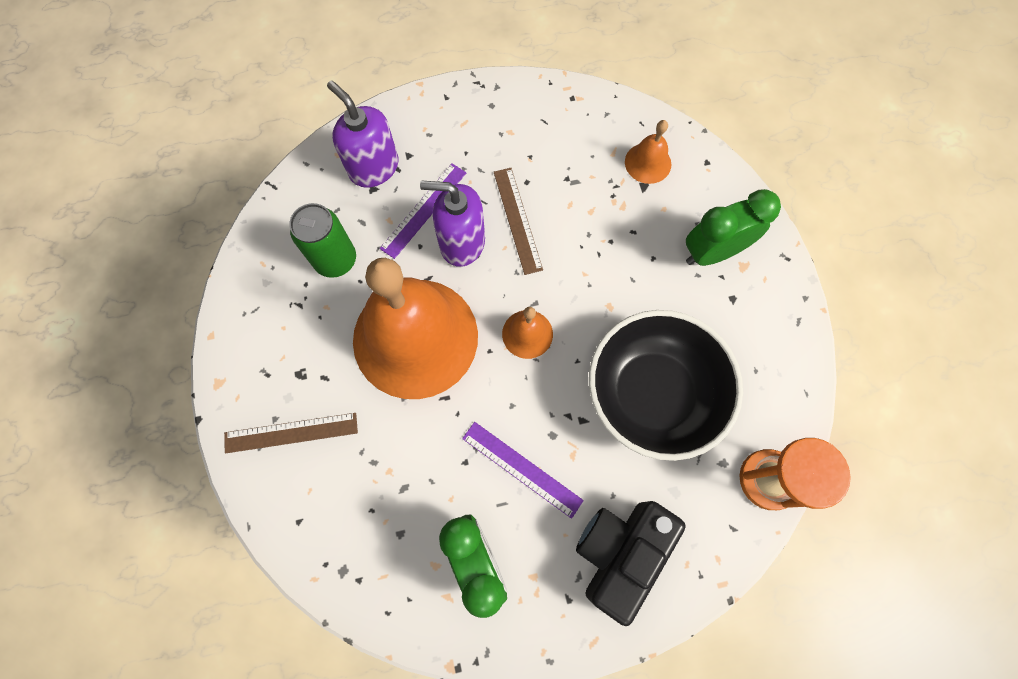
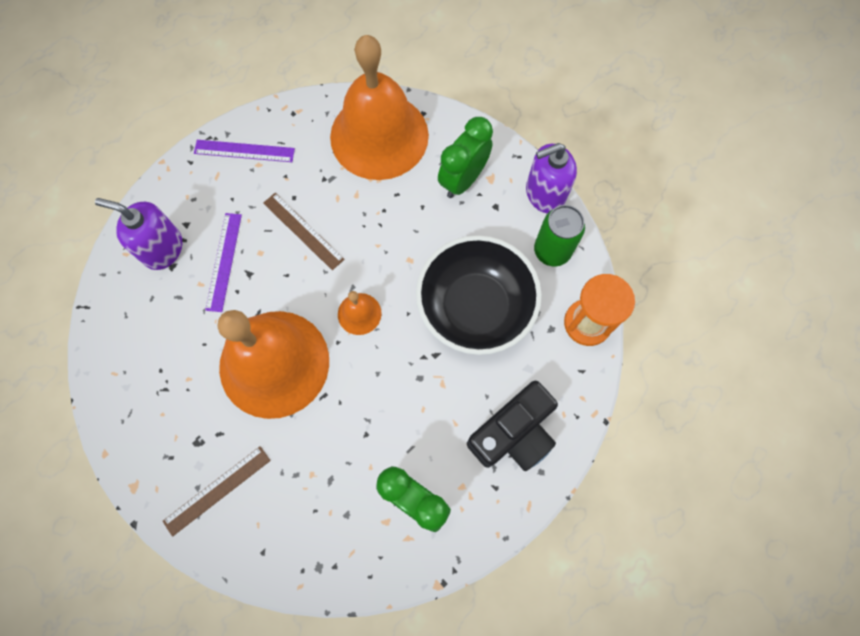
camera: 30 degrees left, 0 degrees up
(336, 260) = (174, 338): green can -> green can (552, 251)
(462, 242) = (269, 271): purple soap dispenser -> purple soap dispenser (544, 194)
(522, 469) = (410, 415): purple ruler -> purple ruler (244, 151)
(620, 552) = (513, 433): black camera -> black camera turned 135 degrees counterclockwise
(648, 163) = (379, 136): orange bell -> orange bell, size x2.45

